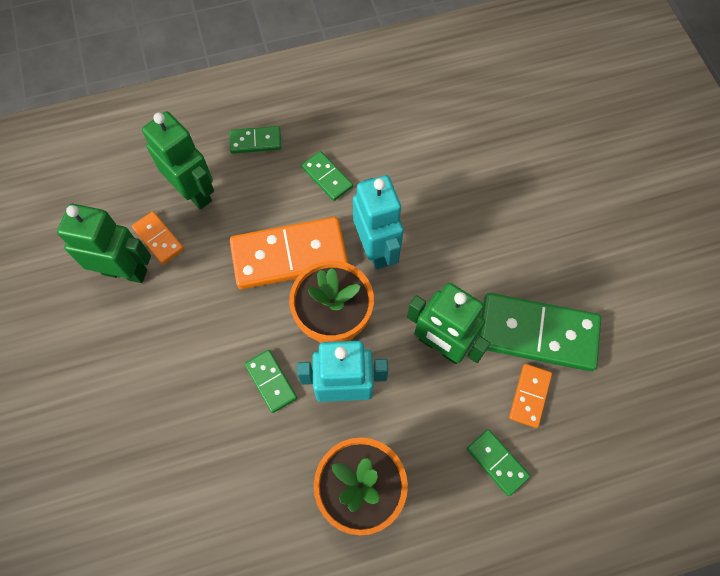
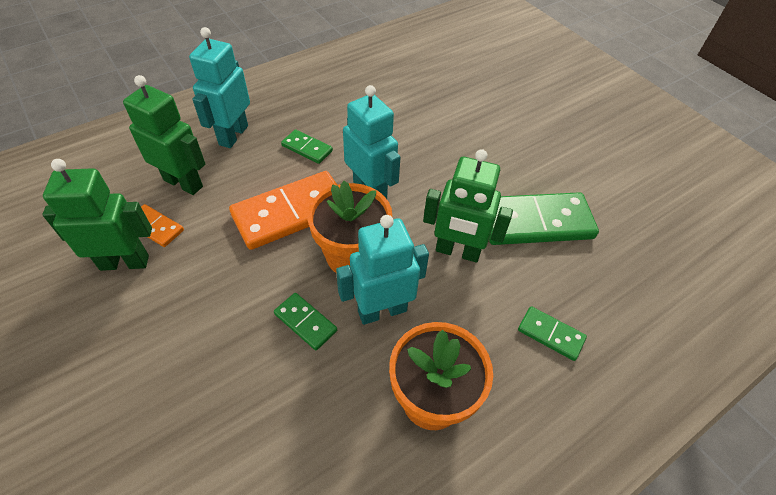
camera: 20 degrees left, 15 degrees down
(255, 141) = (233, 135): green domino -> turquoise robot
(529, 396) = (552, 271): orange domino -> none

